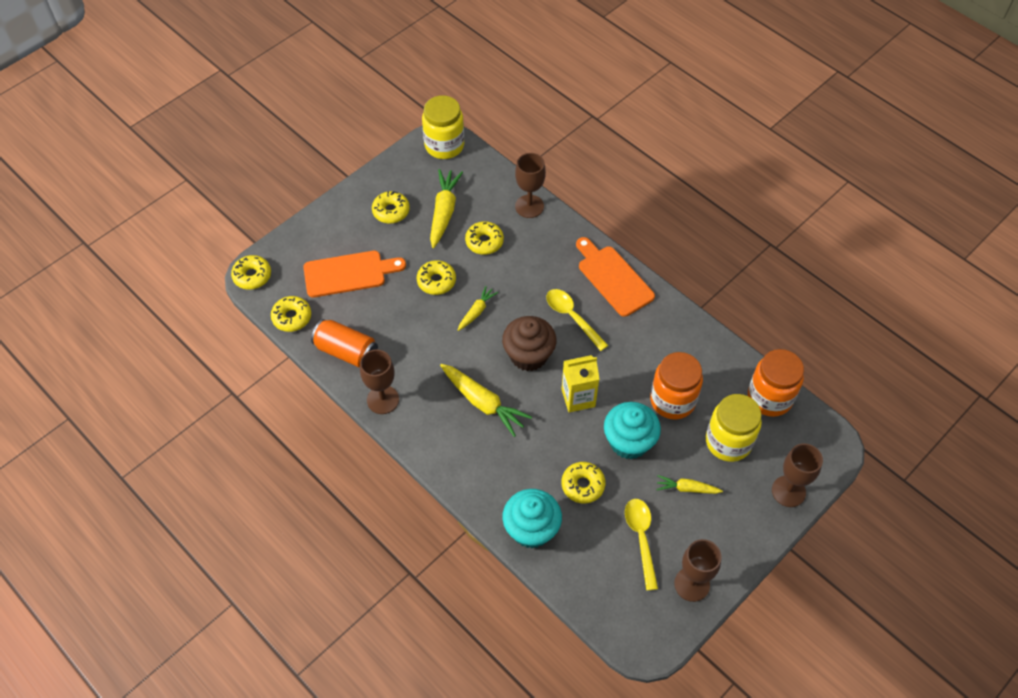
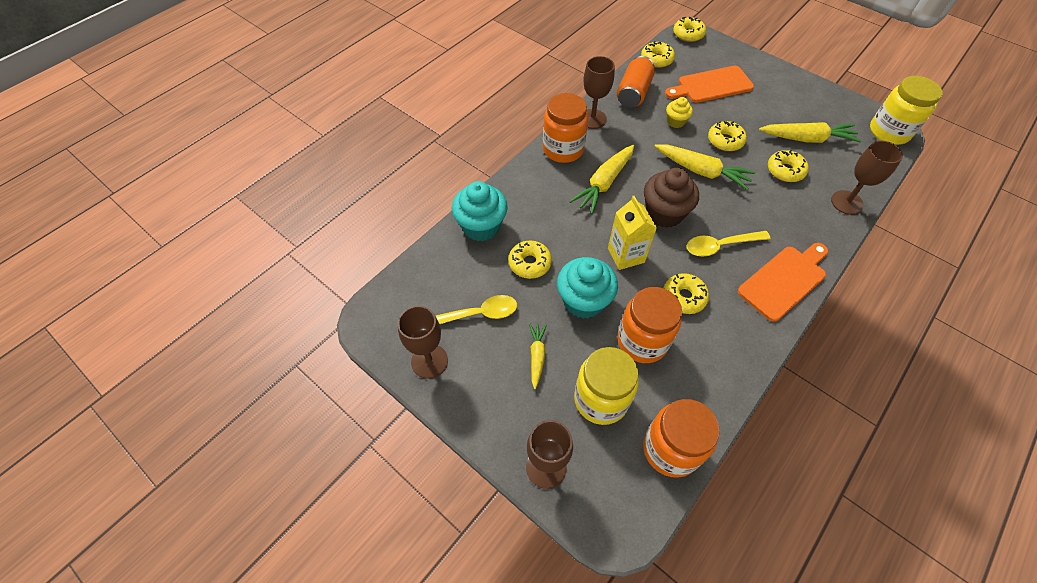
camera: 85 degrees right, 0 degrees up
(349, 273) = (711, 85): orange cutting board -> orange cutting board turned 90 degrees clockwise
(391, 211) = (790, 104): yellow donut -> yellow donut (684, 297)
(401, 319) = (675, 122): none -> yellow cupcake
(427, 436) = (563, 149): none -> orange jar
(476, 311) = (701, 171): yellow carrot -> yellow carrot, size x1.75
(572, 317) = (720, 246): yellow spoon -> yellow spoon turned 150 degrees counterclockwise

